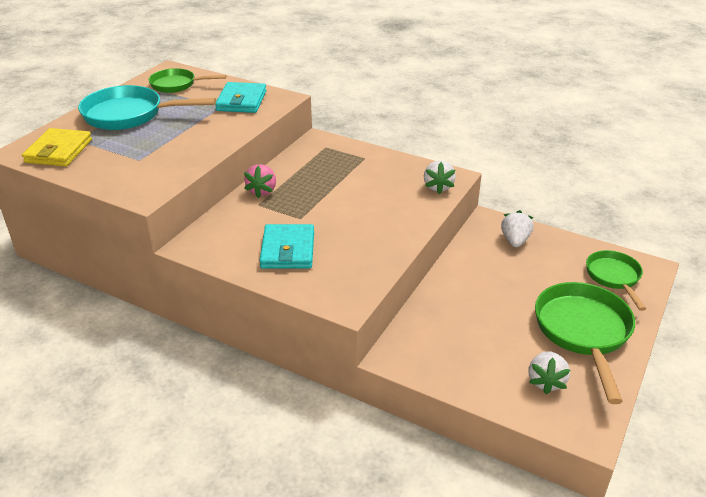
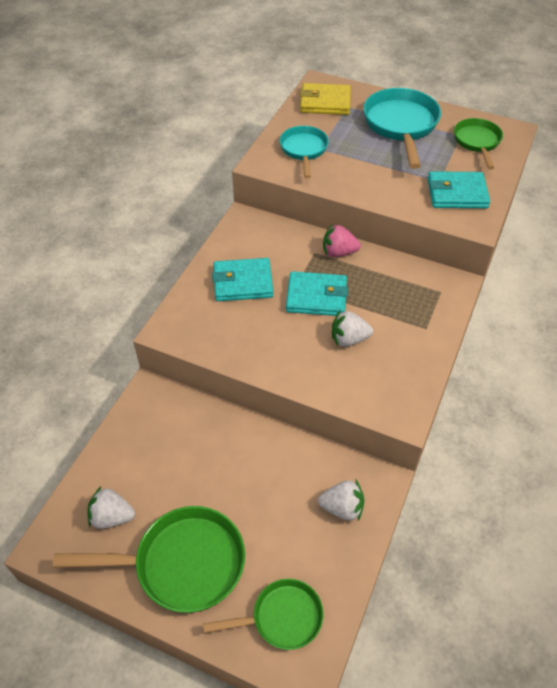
camera: 85 degrees right, 15 degrees up
(137, 169) = (304, 150): none -> turquoise pan
(318, 207) = (316, 297): none -> turquoise wallet
(438, 187) = (376, 400): white strawberry -> white strawberry (349, 339)

